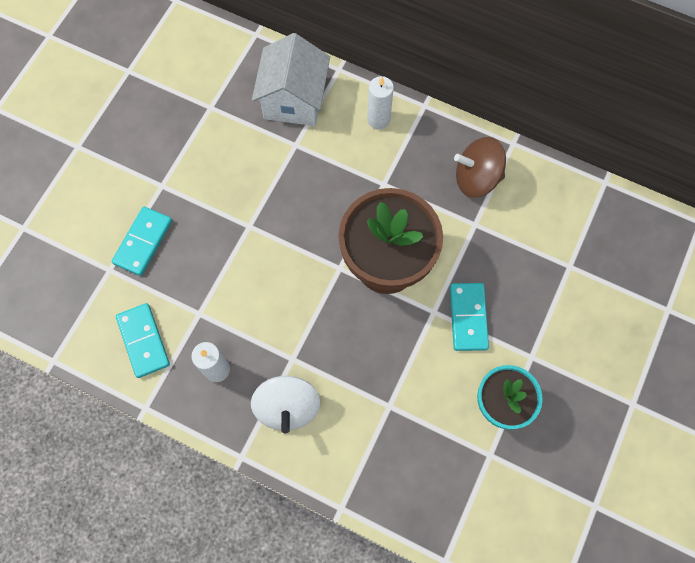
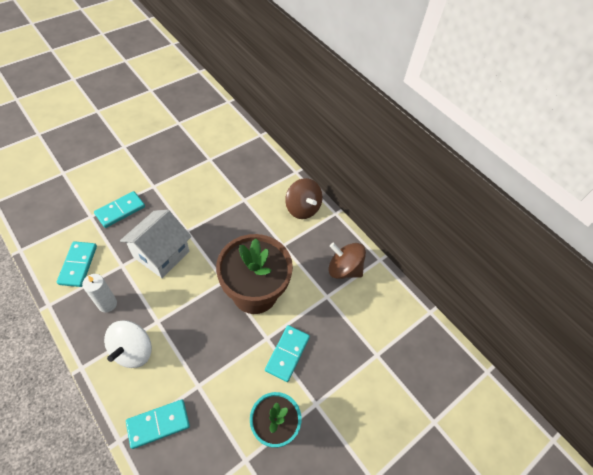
camera: 20 degrees right, 15 degrees down
(294, 100) = (259, 176): white house -> white house (161, 254)
(372, 469) = (158, 424): none -> turquoise domino
(378, 119) = (302, 208): white candle -> brown spinning top

